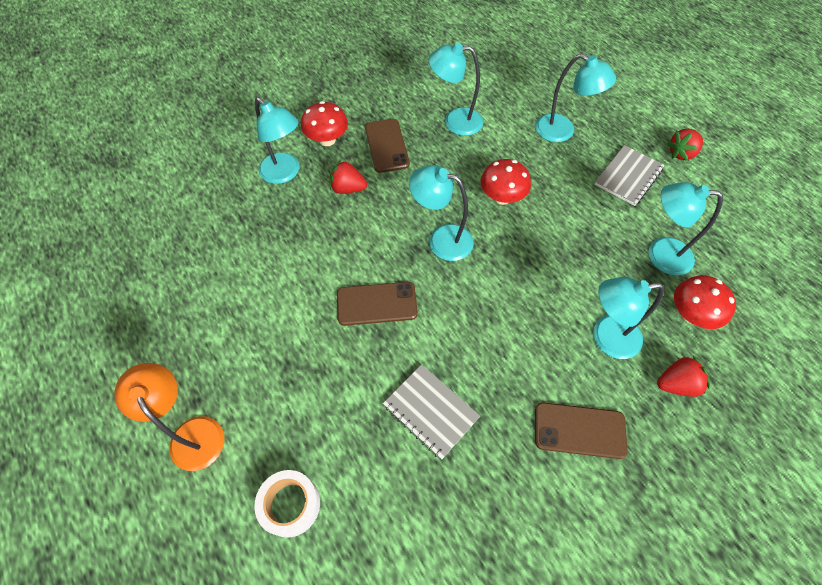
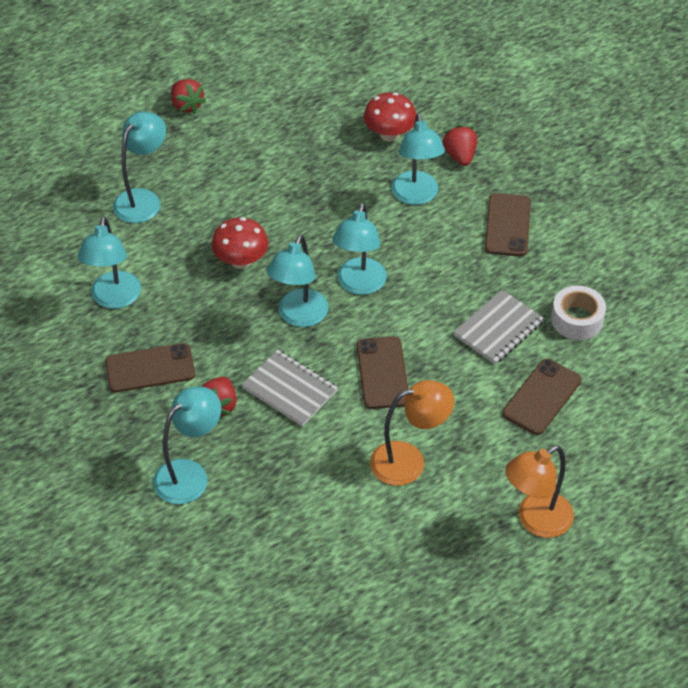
camera: 90 degrees left, 10 degrees down
(276, 323) = (409, 461): none -> orange lamp
(290, 505) = (594, 431): white tape -> white tape (577, 319)
(327, 140) = (133, 432): red mushroom -> none
(340, 450) = (542, 397): none -> brown phone
(628, 177) = (217, 152): grey notebook -> grey notebook (290, 389)
(660, 254) = (321, 144): turquoise lamp -> turquoise lamp (359, 285)

